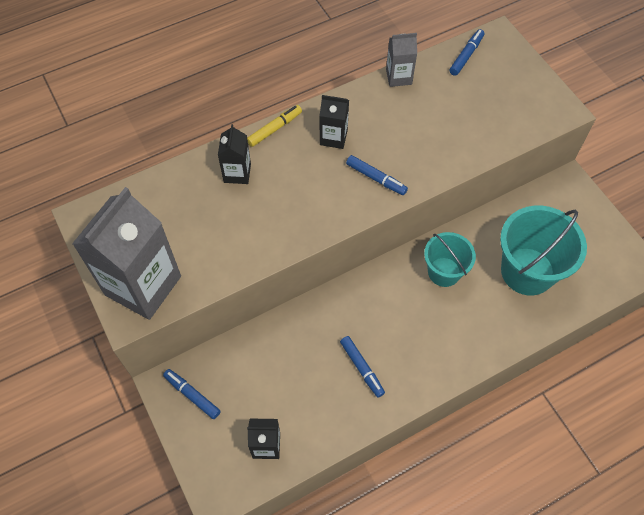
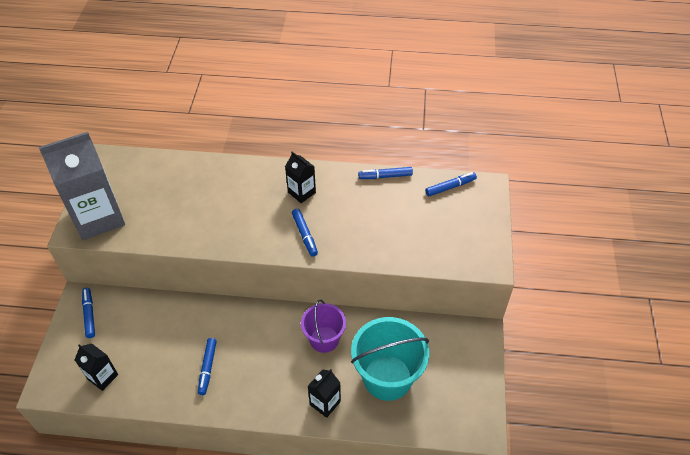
camera: 35 degrees right, 10 degrees down
(237, 173) = (218, 181): black carton -> black carton (325, 403)
(274, 129) = (268, 166): yellow marker -> none
(398, 77) = (385, 176): grey carton -> blue marker
(444, 272) = (324, 339): turquoise bucket -> purple bucket

